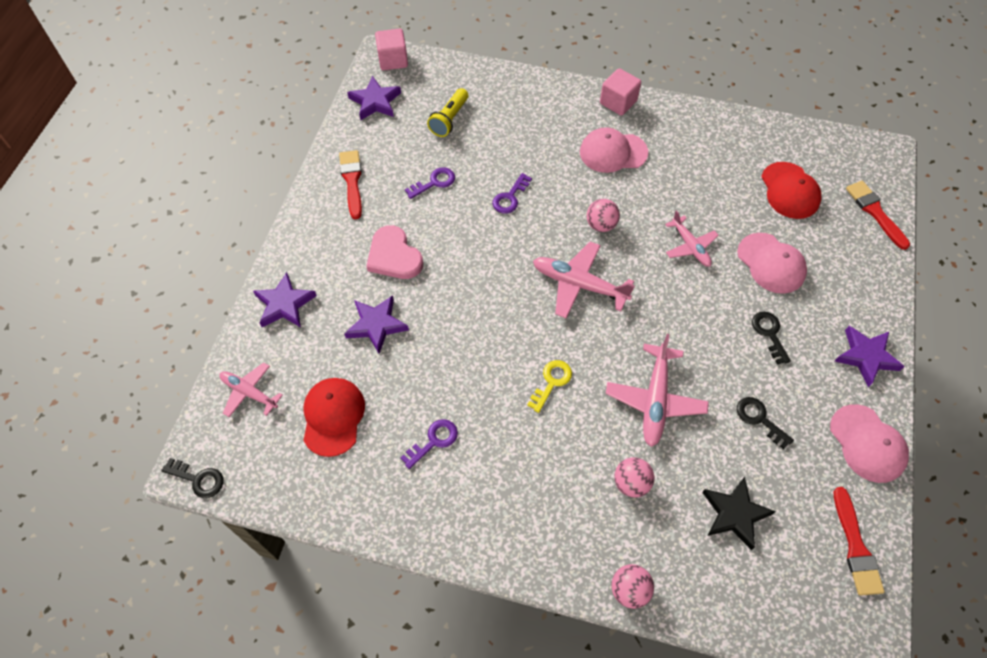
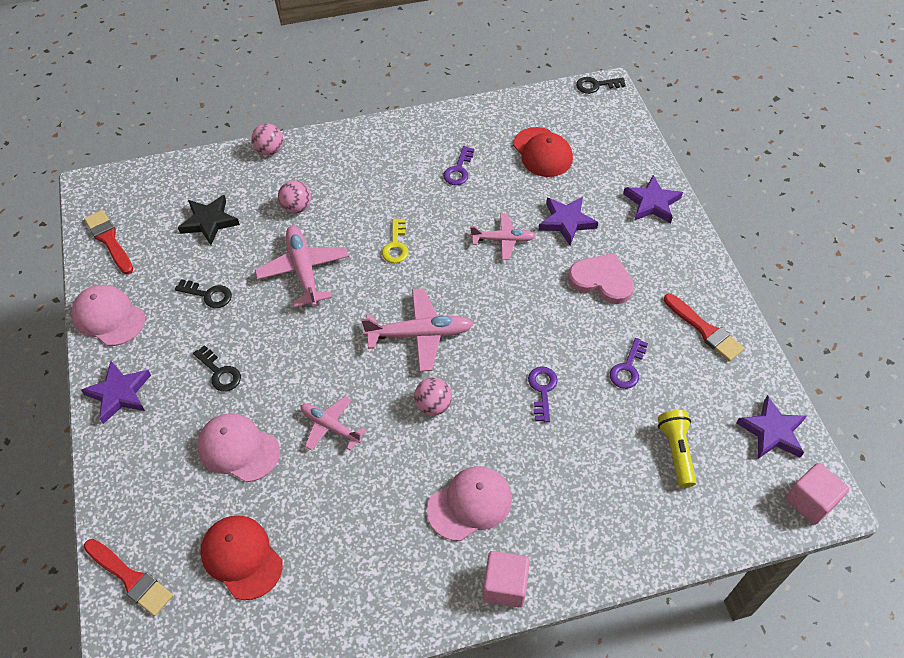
camera: 150 degrees right, 5 degrees down
(249, 393) = (615, 140): pink plane -> pink plane (503, 240)

